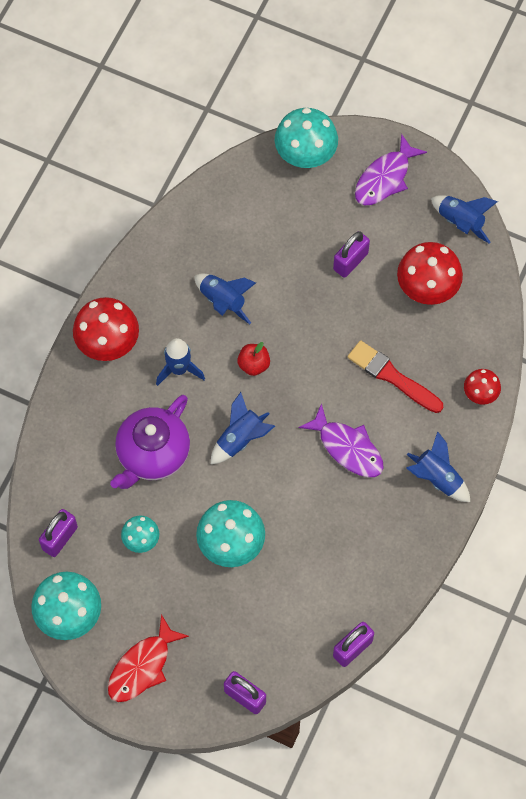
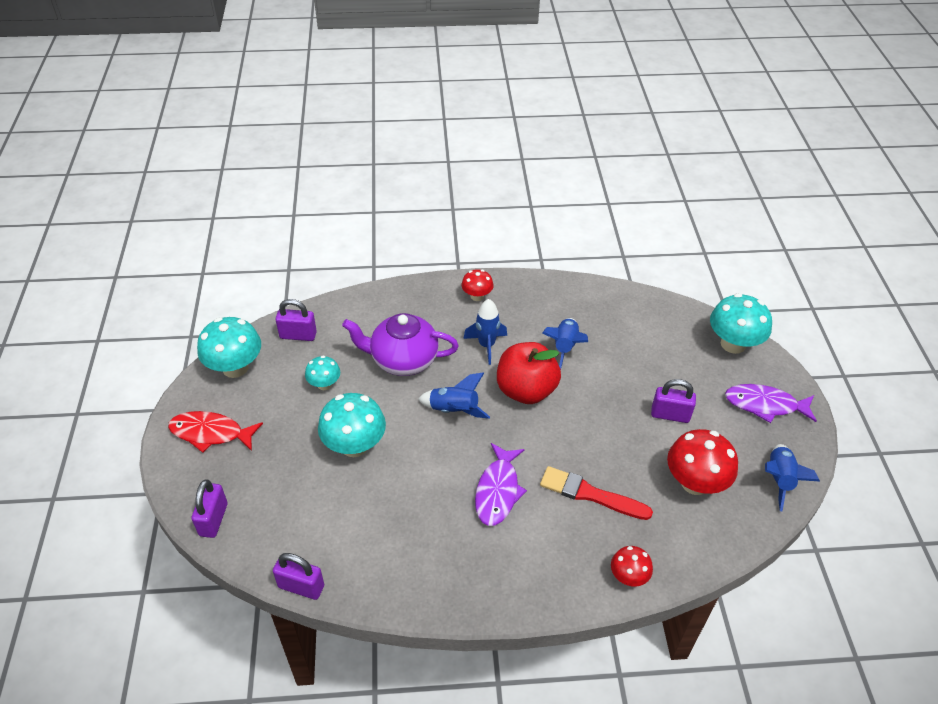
camera: 60 degrees right, 20 degrees down
(108, 343) = (477, 296): red mushroom -> red mushroom, size x0.56
(253, 364) = (526, 390): red apple -> red apple, size x2.03
(392, 376) = (590, 494): red brush -> red brush turned 75 degrees counterclockwise
(437, 478) = (517, 579): blue rocket -> none

